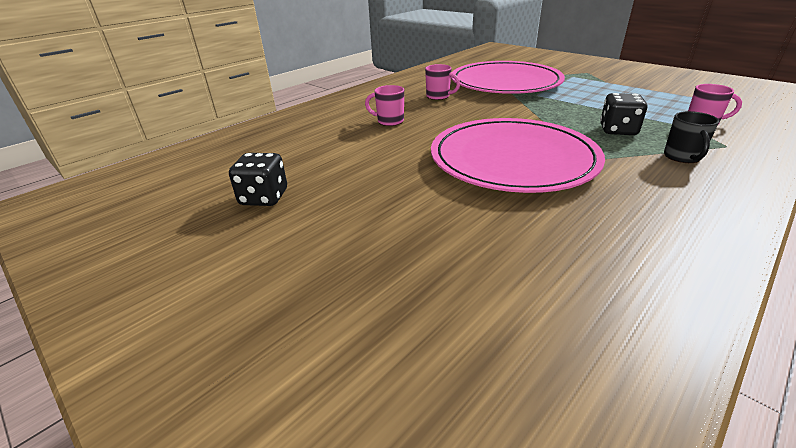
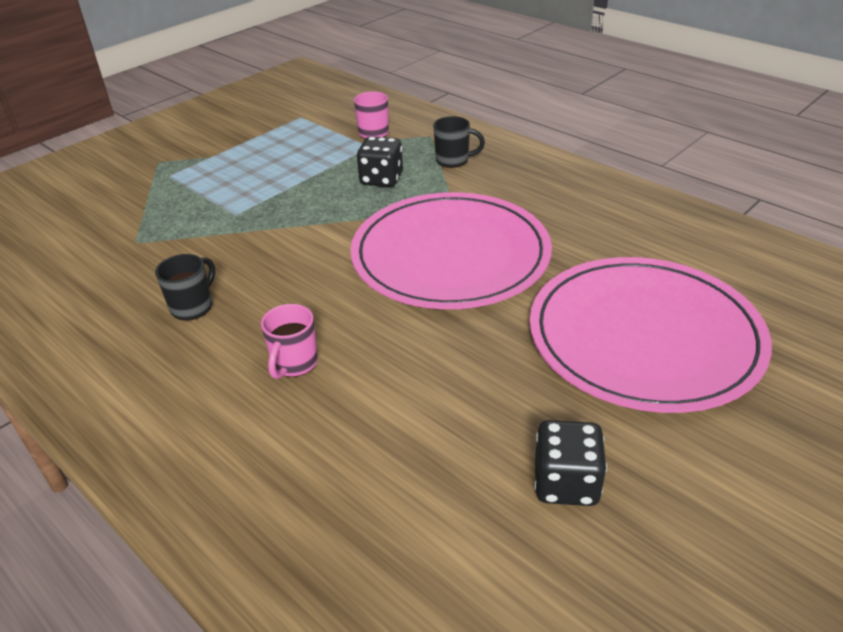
camera: 90 degrees left, 5 degrees up
(438, 96) = (193, 307): pink mug -> black mug
(505, 82) = (159, 234): pink plate -> pink plate (644, 337)

